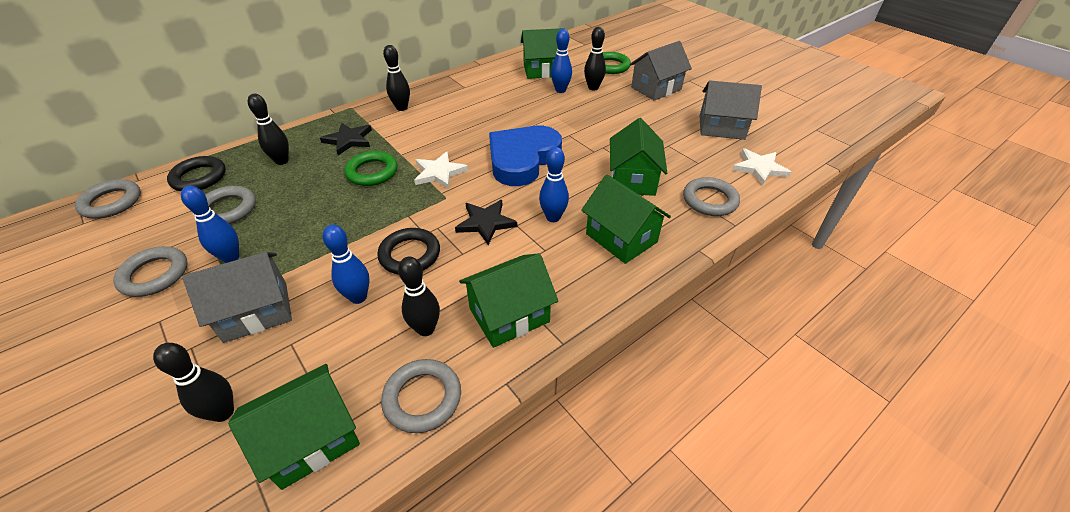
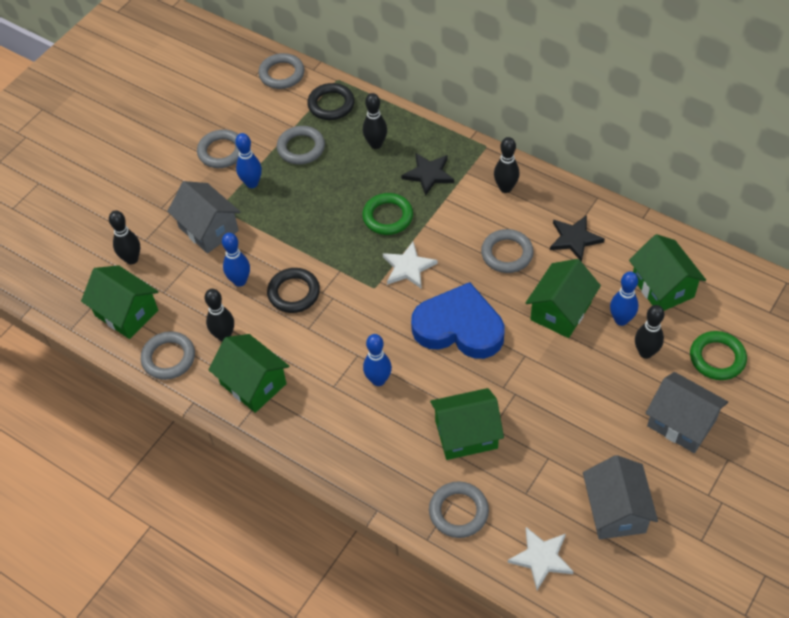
camera: 75 degrees right, 10 degrees up
(466, 121) = (507, 254): none -> grey ring
(486, 223) = (351, 331): black star -> black star (574, 239)
(621, 238) = (370, 442): green house -> green house (561, 311)

